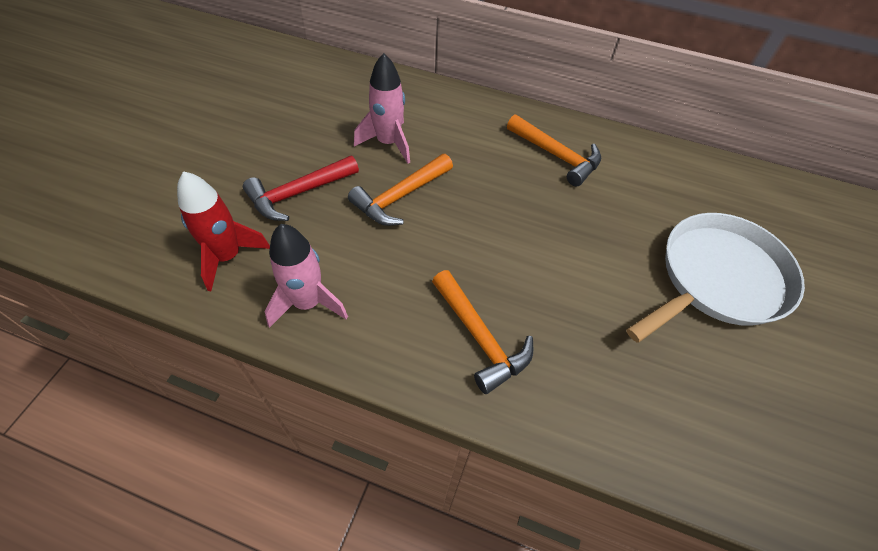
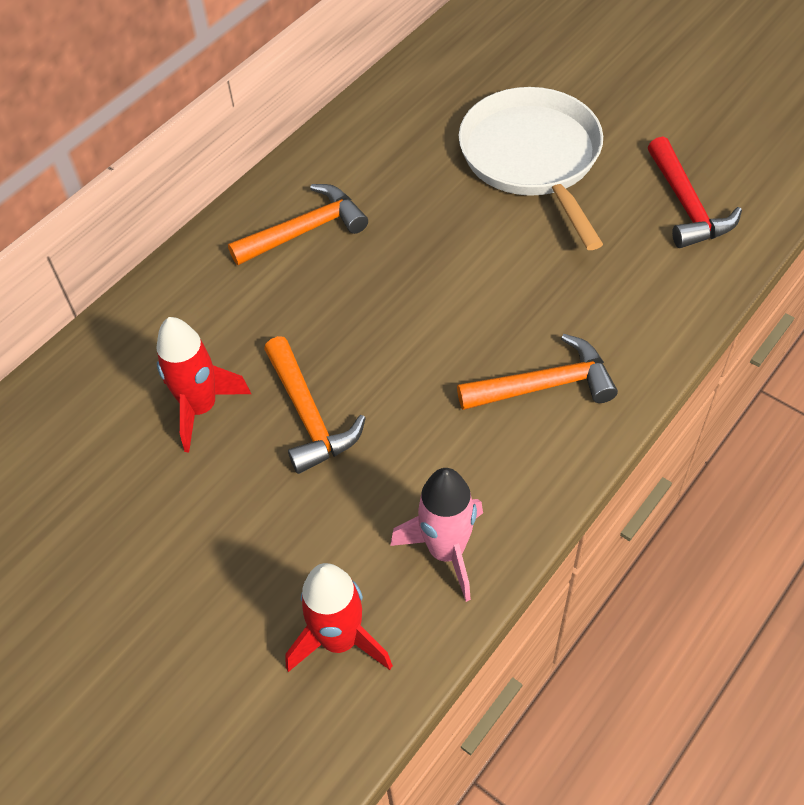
camera: 65 degrees left, 0 degrees up
(298, 193) = (255, 537): red hammer -> red hammer (687, 206)
(388, 143) = (201, 408): pink rocket -> red rocket

